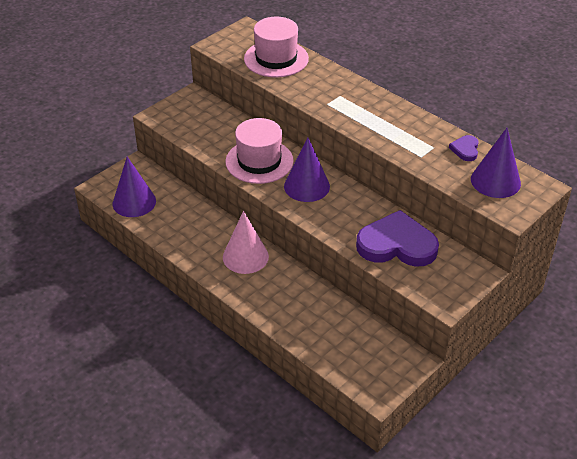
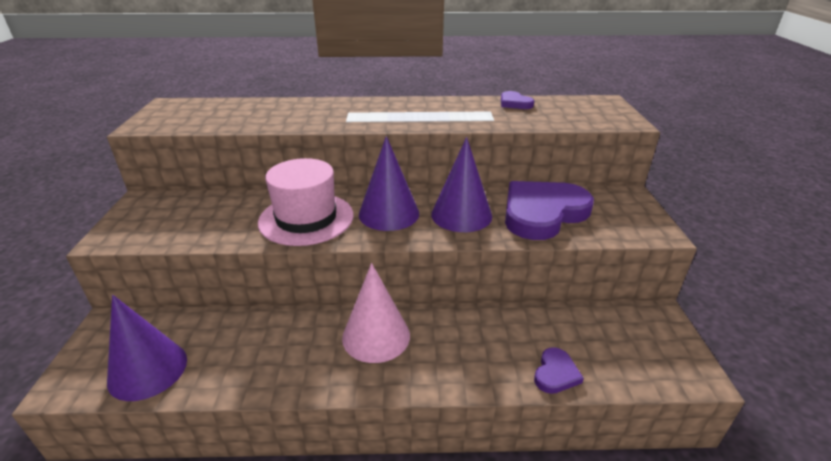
camera: 45 degrees left, 10 degrees down
(276, 59) = (237, 112): pink hat -> none
(306, 338) = (555, 373): none -> purple heart
(495, 181) = (574, 110): purple cone -> purple cone (461, 215)

